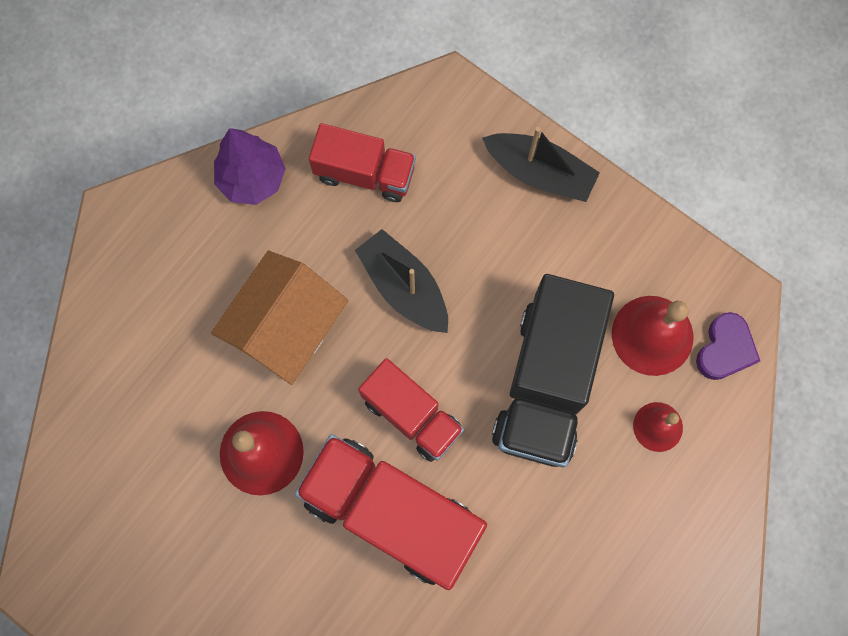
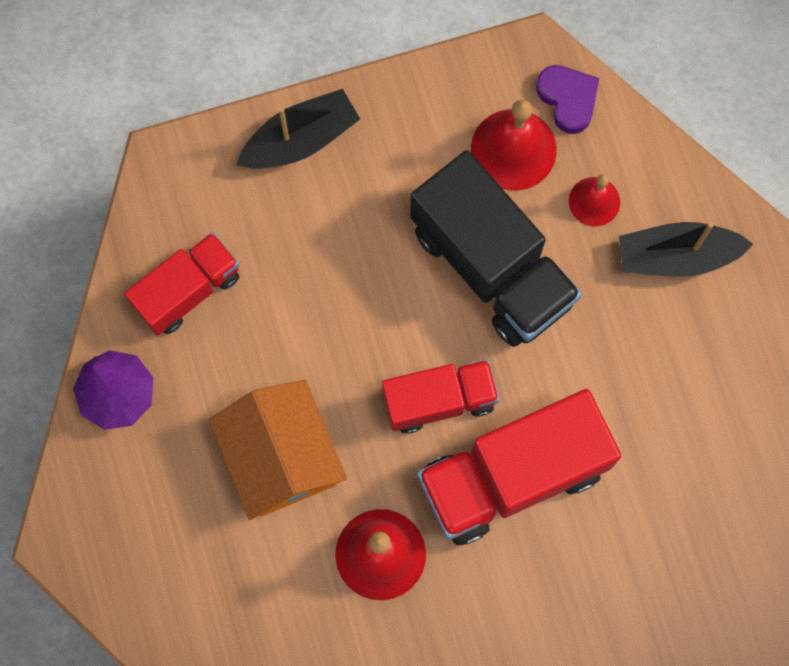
camera: 55 degrees left, 0 degrees up
(404, 287) = (319, 328): black boat -> black boat (676, 256)

